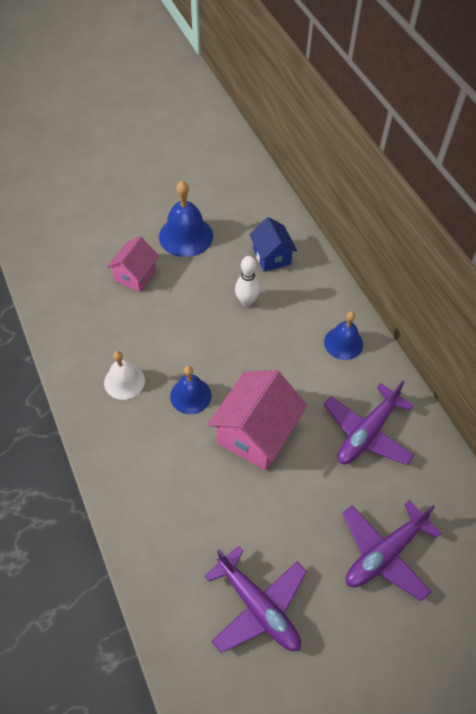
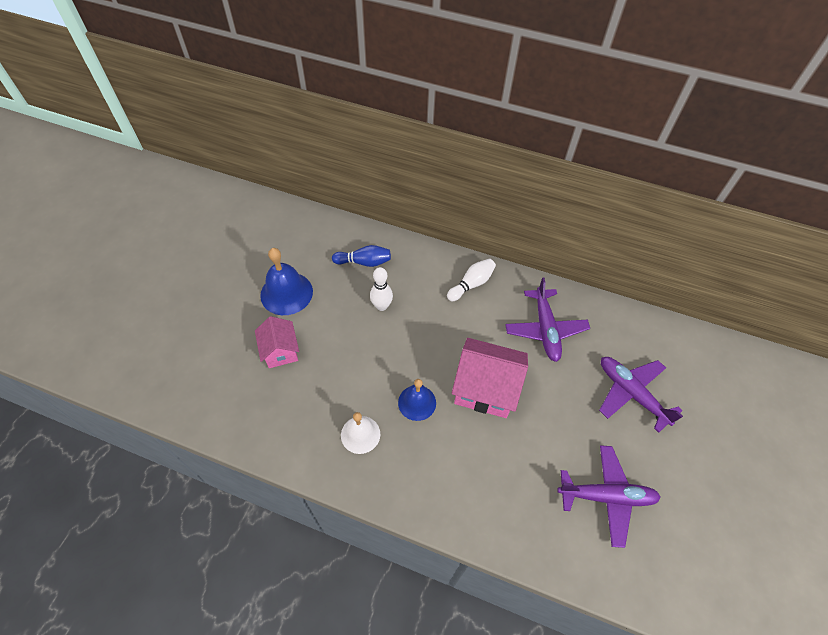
camera: 45 degrees left, 0 degrees up
(256, 433) = (485, 389): pink house -> pink house turned 60 degrees counterclockwise
(271, 256) = (364, 262): blue house -> blue bowling pin
(343, 343) = (471, 284): blue bell -> white bowling pin
(384, 553) = (631, 393): purple plane -> purple plane turned 135 degrees clockwise

